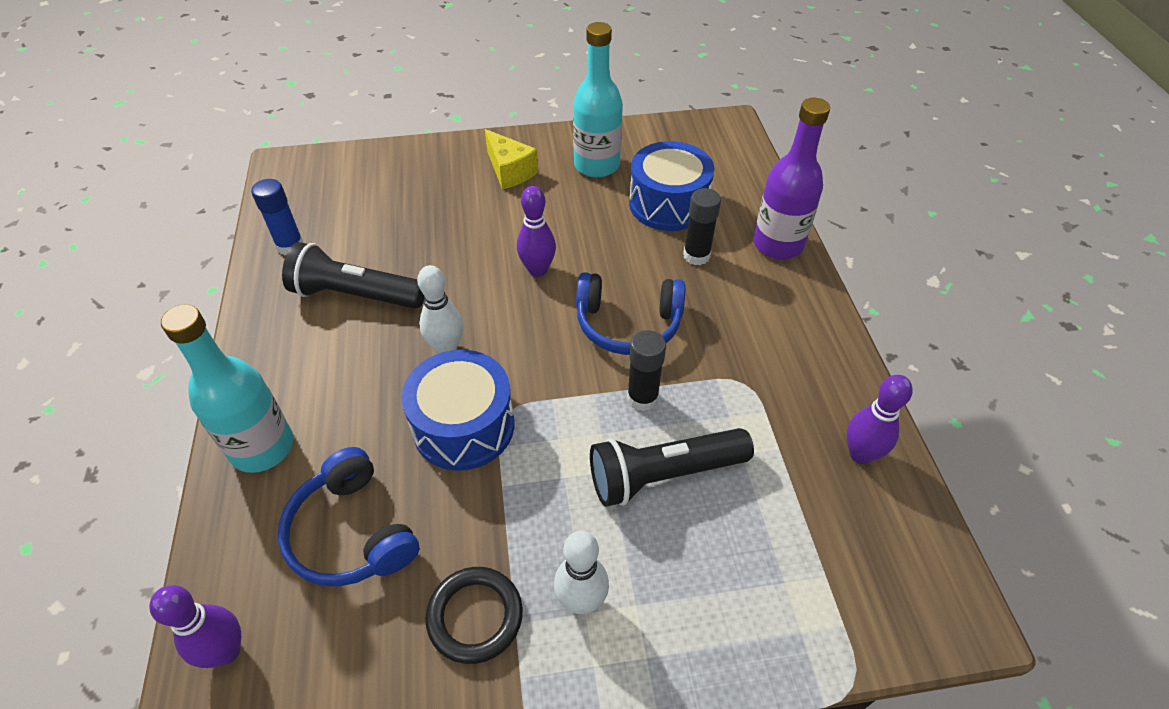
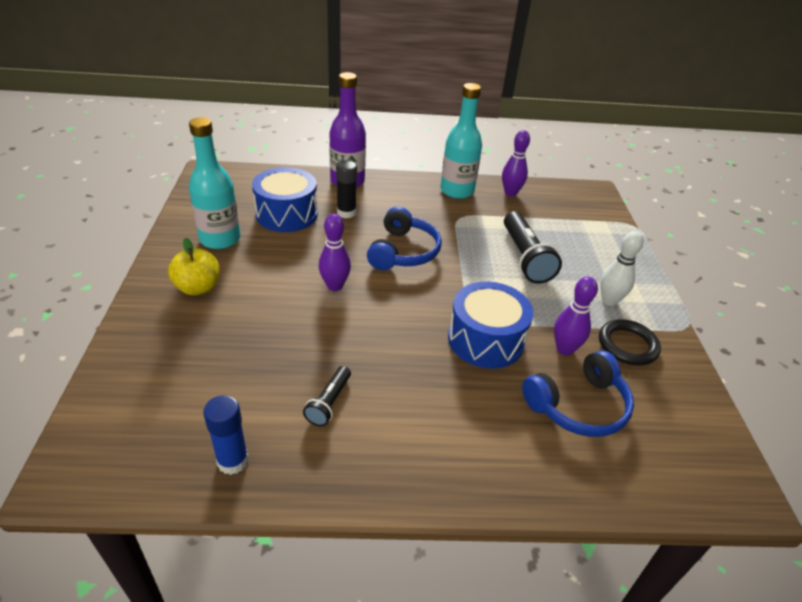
camera: 85 degrees left, 10 degrees down
(226, 651) = (681, 479): purple bowling pin -> purple bowling pin (564, 349)
(262, 447) = (502, 469): turquoise bottle -> turquoise bottle (457, 191)
(356, 295) = (329, 402): black flashlight -> black flashlight, size x0.54
(446, 348) = (408, 344): white bowling pin -> none
(510, 171) = (198, 288): yellow cheese -> yellow apple
(642, 398) = (468, 256): black glue stick -> none

